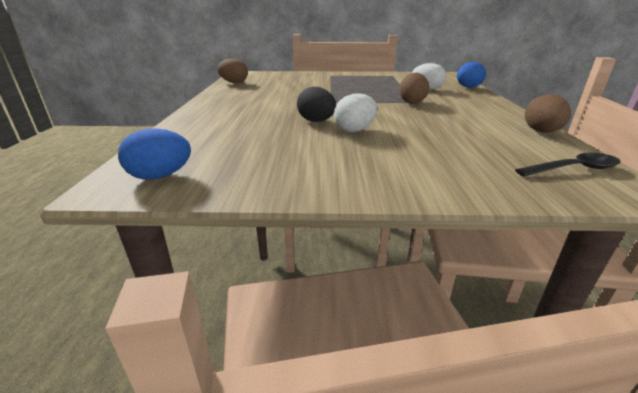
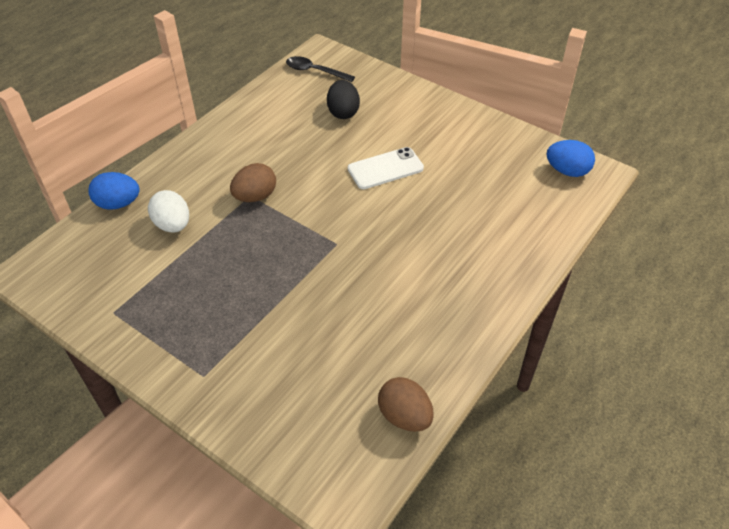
camera: 145 degrees left, 20 degrees up
(316, 121) = (402, 200): black egg -> black egg (343, 112)
(355, 130) = (385, 169): white egg -> white phone
(541, 132) = (251, 101): brown egg -> none

